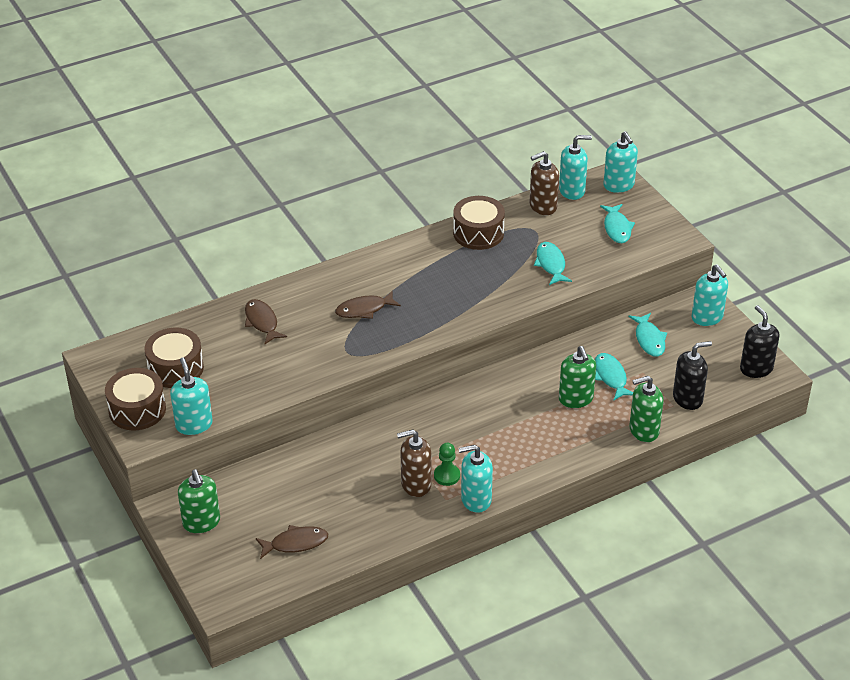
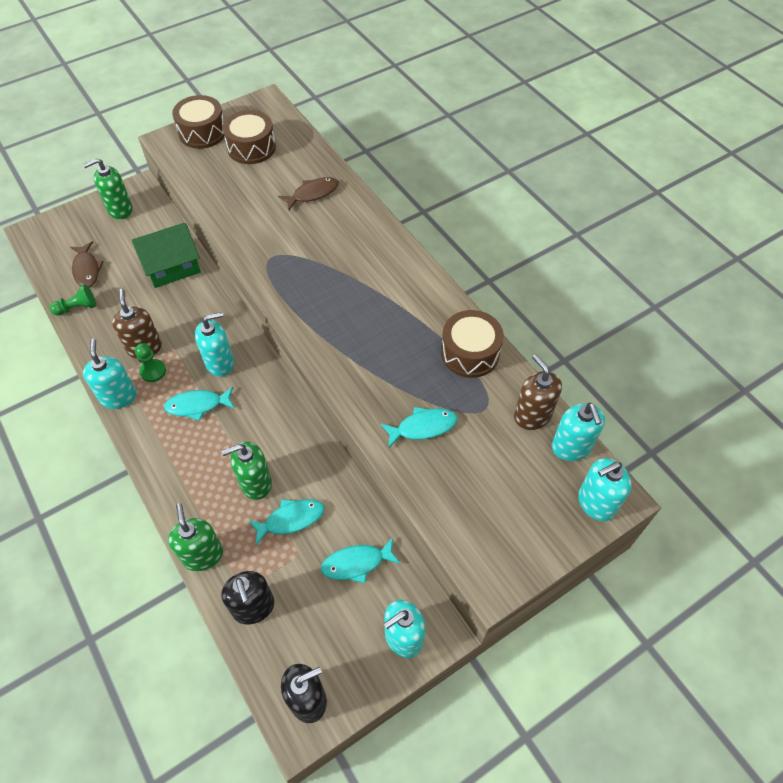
camera: 85 degrees right, 15 degrees up
(194, 424) = (181, 167): turquoise soap dispenser -> turquoise soap dispenser (220, 363)
(303, 470) = (172, 266): none -> green house
(352, 545) = (77, 307): none -> green pawn
(364, 309) = (333, 264): brown fish -> none
(617, 228) = (504, 500): turquoise fish -> turquoise fish (197, 405)

